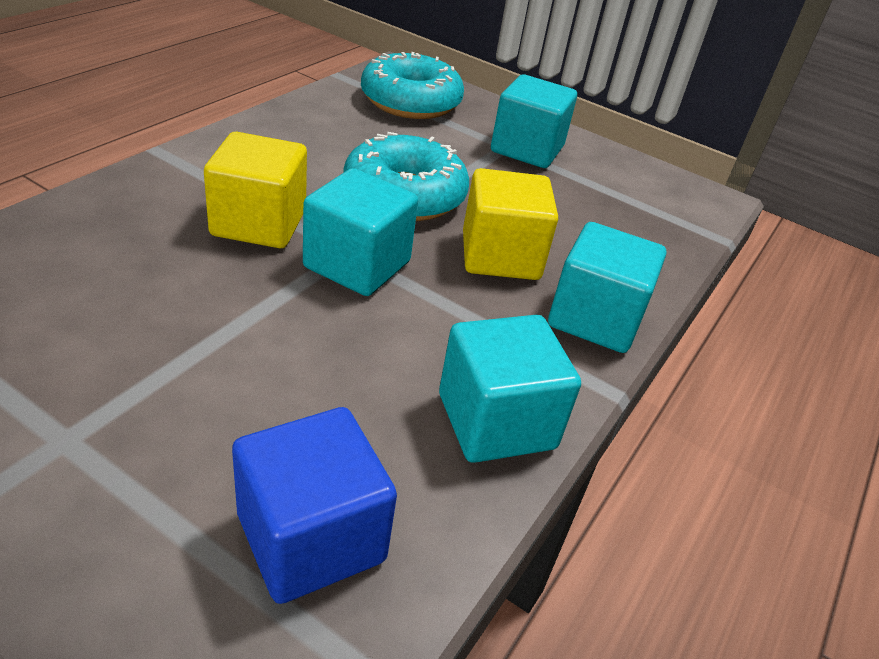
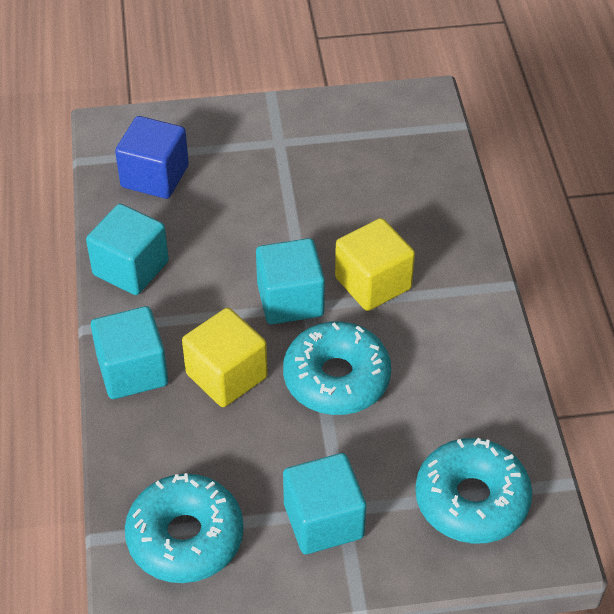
camera: 145 degrees right, 10 degrees up
(645, 199) = (185, 537): none -> turquoise donut

